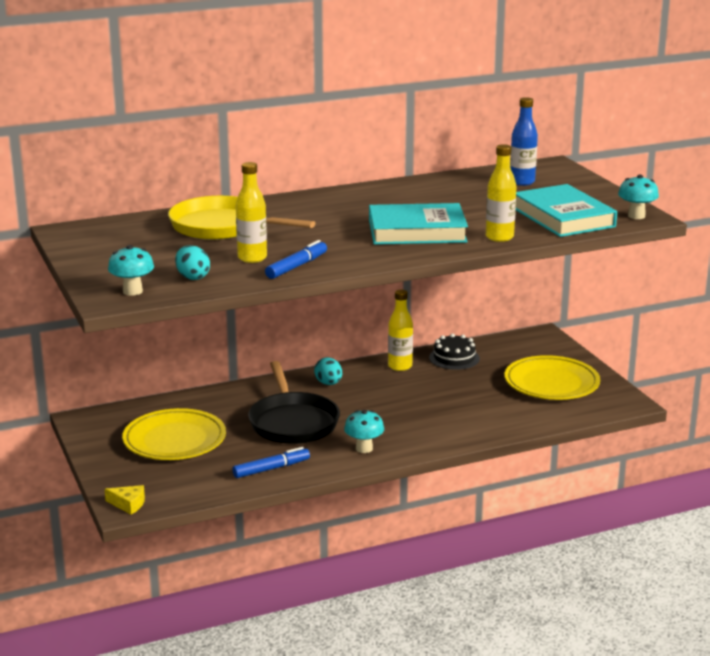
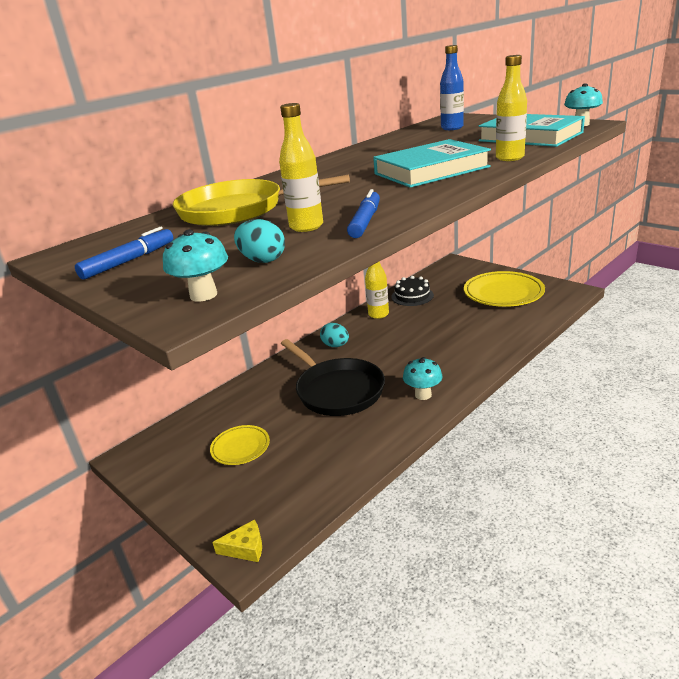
camera: 20 degrees left, 5 degrees up
(174, 440) = (240, 448): yellow plate -> yellow plate, size x0.55
(271, 469) = (360, 446): blue marker -> blue marker (129, 261)

